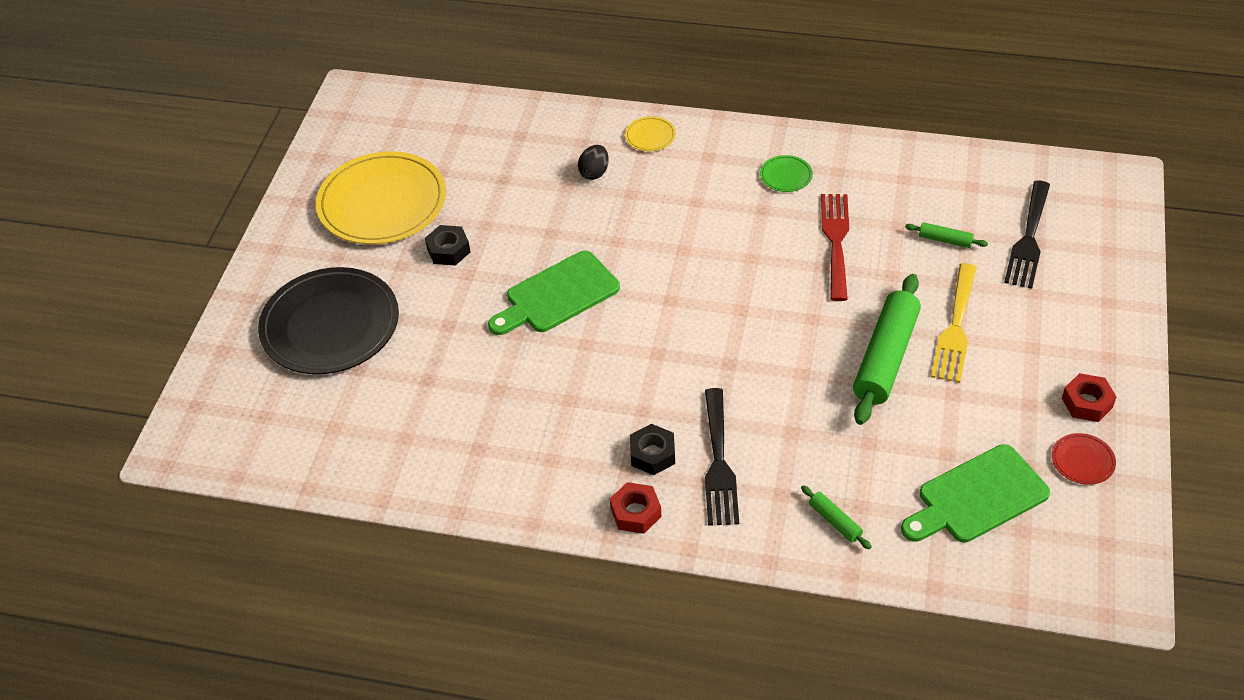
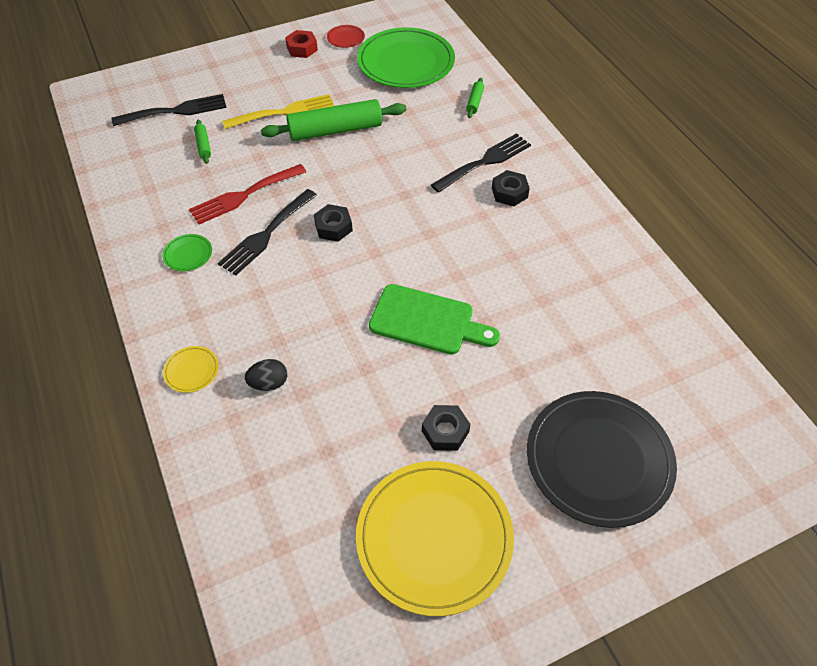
camera: 130 degrees left, 5 degrees up
(635, 512) = (556, 178): red nut -> none
(731, 286) = (333, 227): none -> black nut
(765, 235) = (266, 234): none -> black fork
(977, 497) = (406, 62): green cutting board -> green plate

